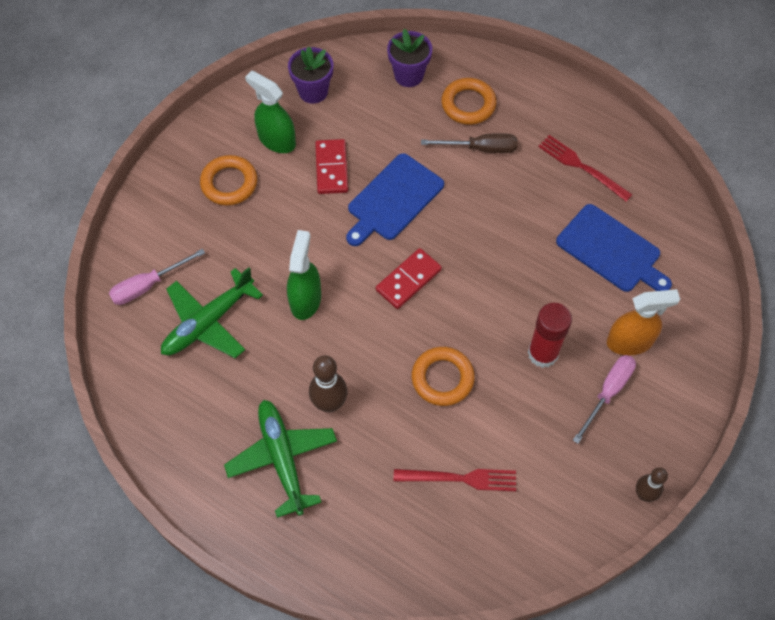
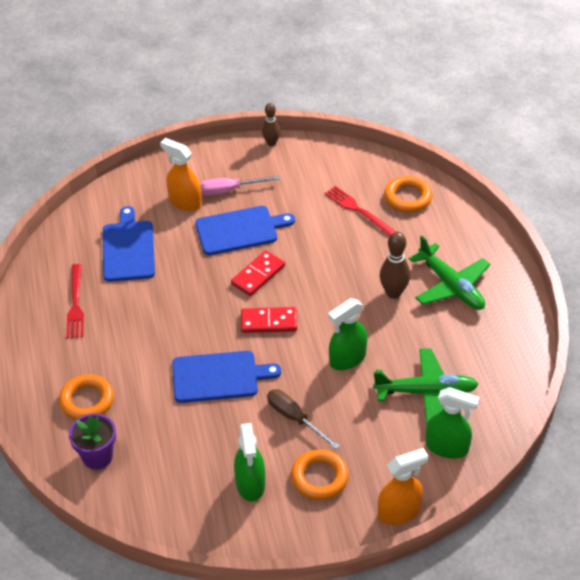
camera: 135 degrees left, 15 degrees down
(143, 204) = (399, 512): none -> orange spray bottle
(148, 285) = (447, 447): pink screwdriver -> green spray bottle
(282, 459) = (451, 285): green plane -> green plane turned 60 degrees counterclockwise
(313, 91) = (180, 502): purple flower pot -> none
(332, 168) = (235, 430): red domino -> red domino (258, 275)
(442, 378) = (312, 259): orange ring -> orange ring (408, 197)
(480, 148) = (120, 365): brown screwdriver -> brown screwdriver (295, 418)
(543, 353) = (240, 230): red glue stick -> blue cutting board

